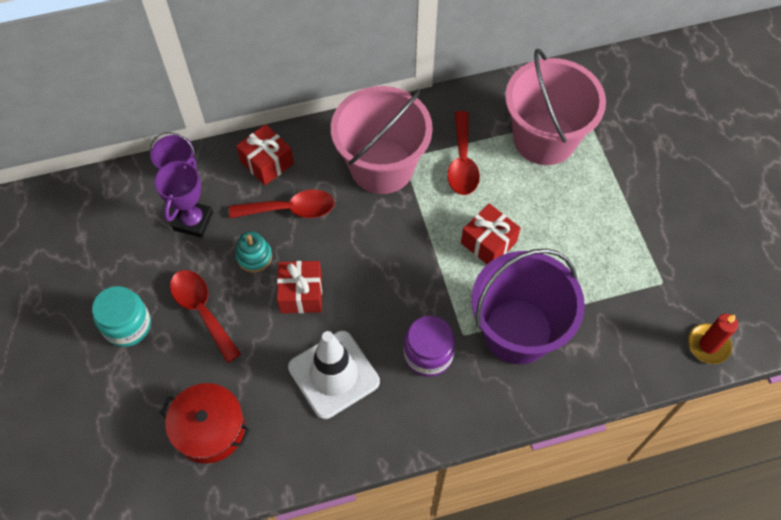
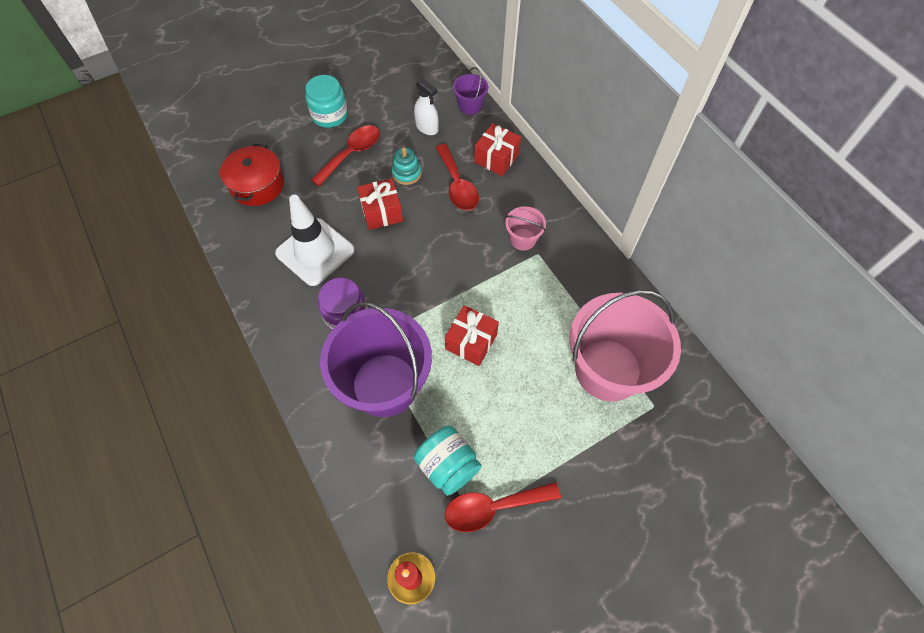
camera: 75 degrees right, 0 degrees up
(193, 221) = (427, 127): purple trophy -> white spray bottle
(382, 166) = (523, 239): pink bucket -> pink bucket, size x0.44
(462, 162) = (551, 302): red spoon -> red spoon (493, 507)
(612, 292) = (448, 466): none -> turquoise jar

